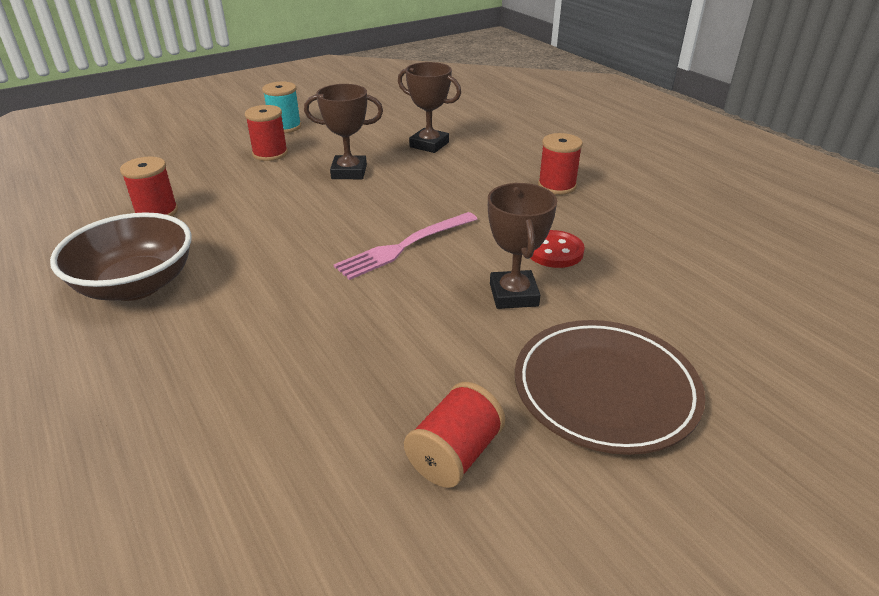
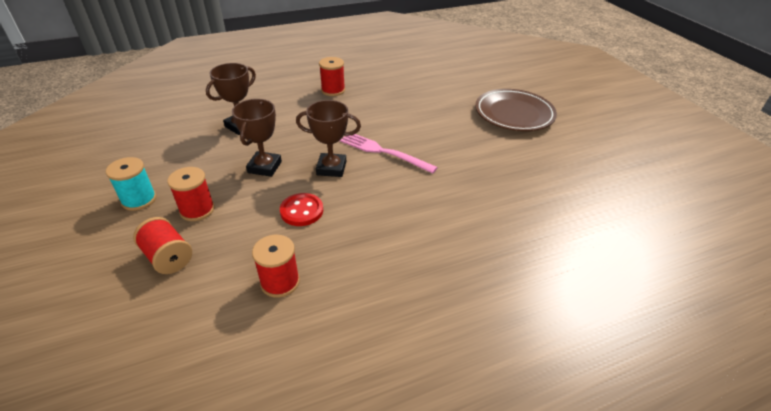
camera: 80 degrees left, 5 degrees up
(136, 285) = (400, 282): brown bowl -> none
(405, 246) = (384, 152): pink fork -> pink fork turned 150 degrees clockwise
(455, 454) = (555, 156): red spool -> red spool (168, 257)
(513, 295) = (442, 123): brown trophy -> brown trophy (331, 168)
(554, 251) = (405, 105): red button -> red button (302, 211)

